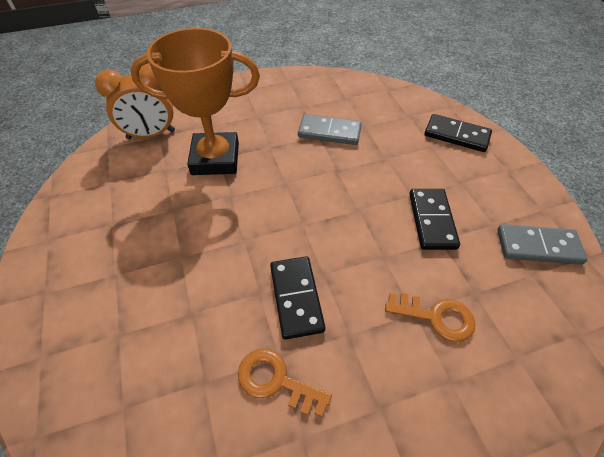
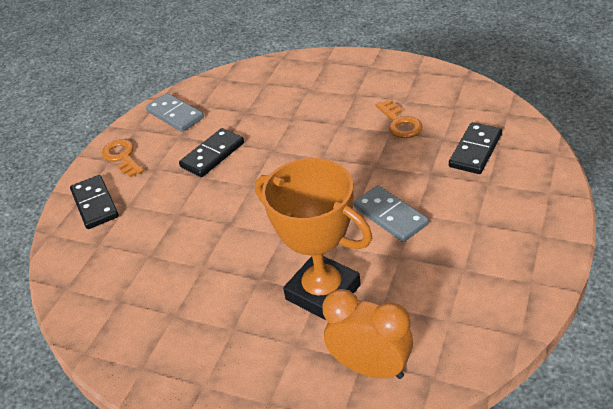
camera: 135 degrees left, 10 degrees down
(296, 298) = (353, 153): black domino -> black domino (475, 150)
(329, 132) = (188, 265): grey domino -> grey domino (390, 216)
(436, 317) = (282, 112): orange key -> orange key (122, 157)

